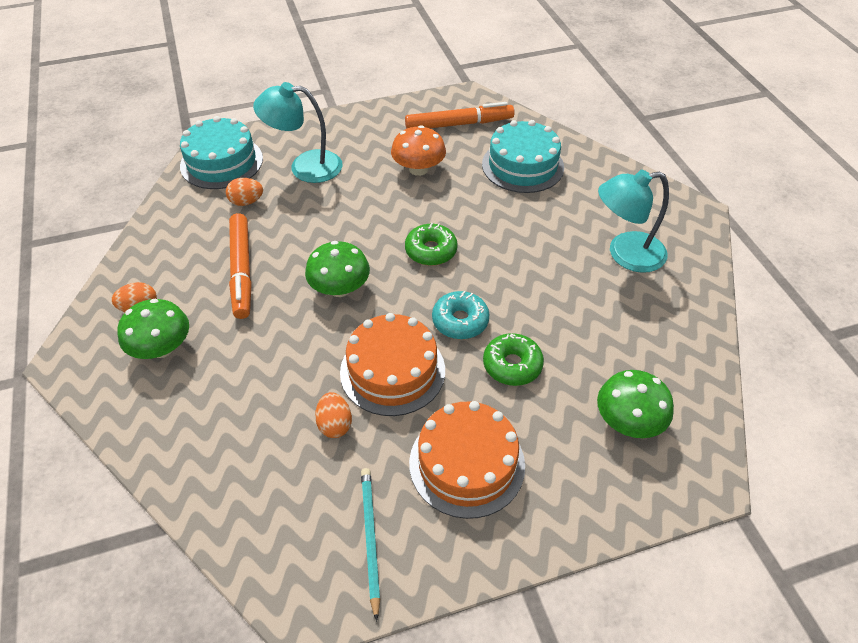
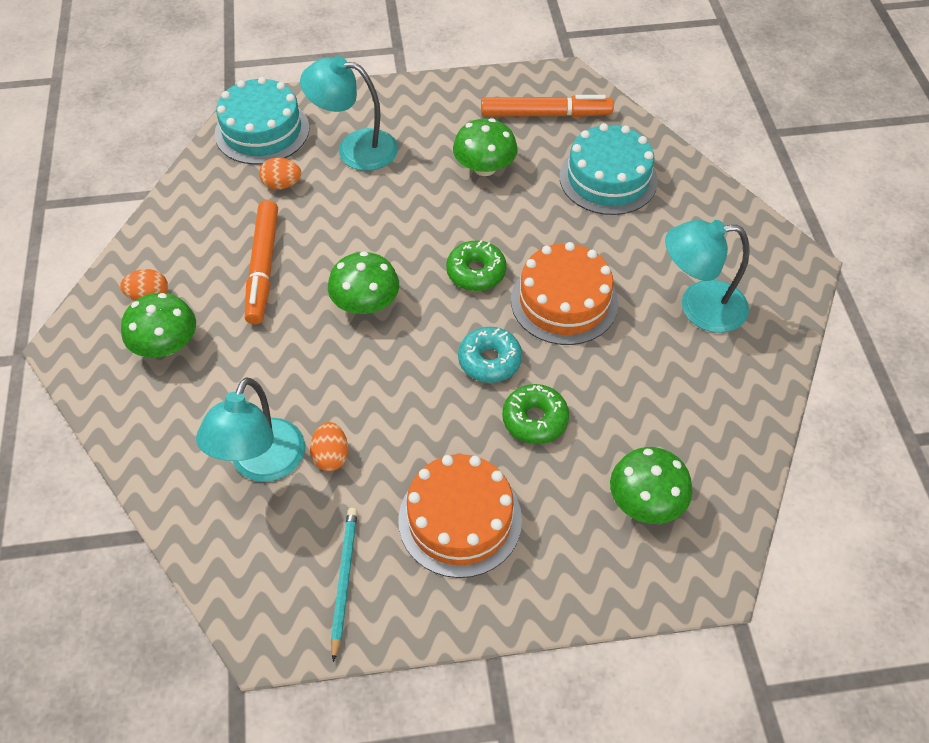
camera: 10 degrees right, 5 degrees up
(270, 442) = (261, 464): none -> turquoise lamp
(392, 371) = (403, 406): orange cake -> orange cake (564, 301)
(418, 169) = (484, 167): orange mushroom -> green mushroom

